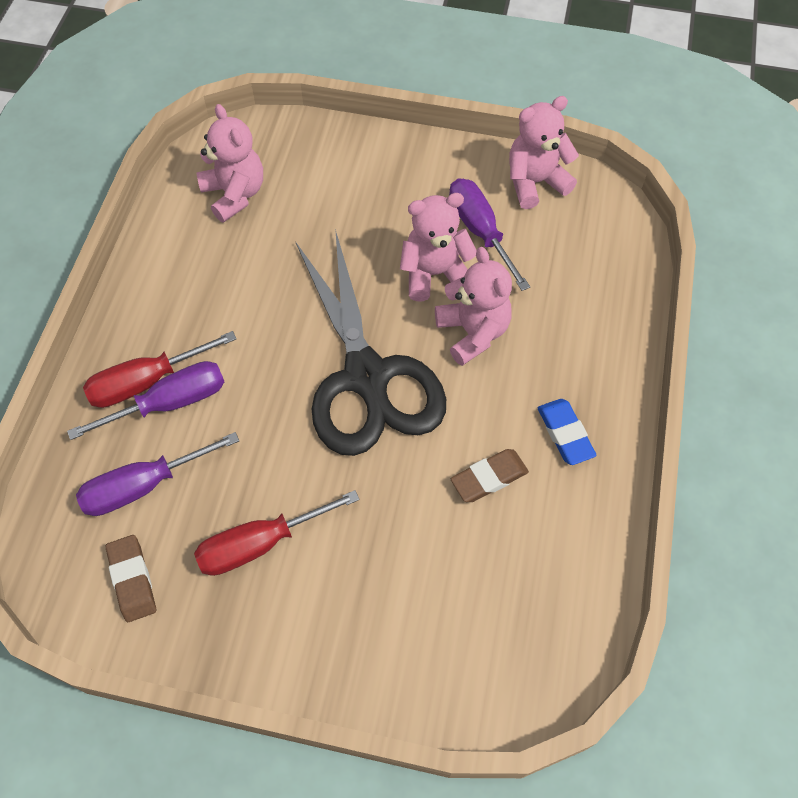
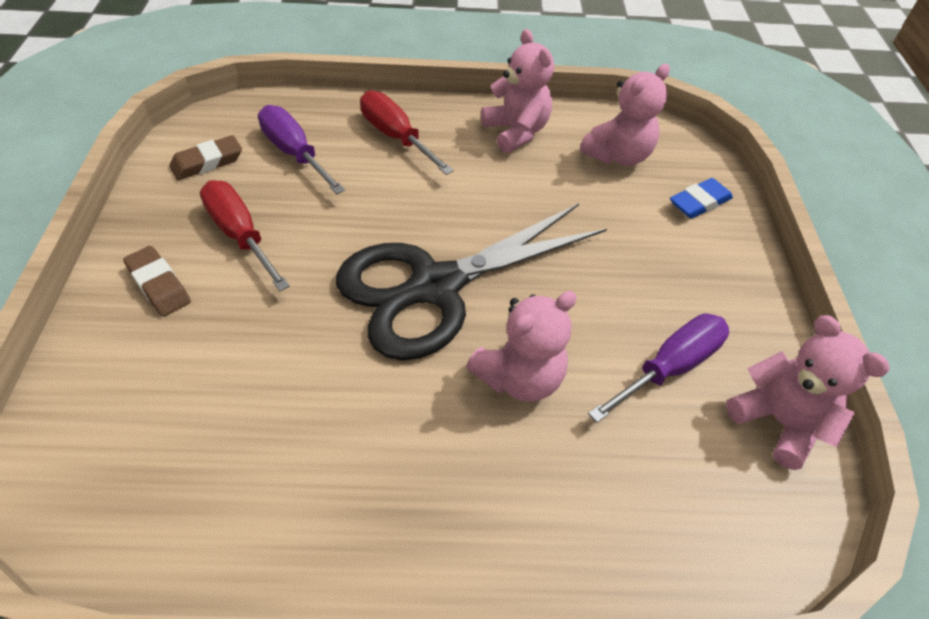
camera: 75 degrees right, 10 degrees down
(170, 403) = (377, 154): purple screwdriver -> none
(435, 273) = (588, 329): pink teddy bear -> pink teddy bear (516, 132)
(489, 478) = (325, 418): brown eraser -> brown eraser (159, 285)
(565, 434) = (396, 499): blue eraser -> blue eraser (699, 203)

